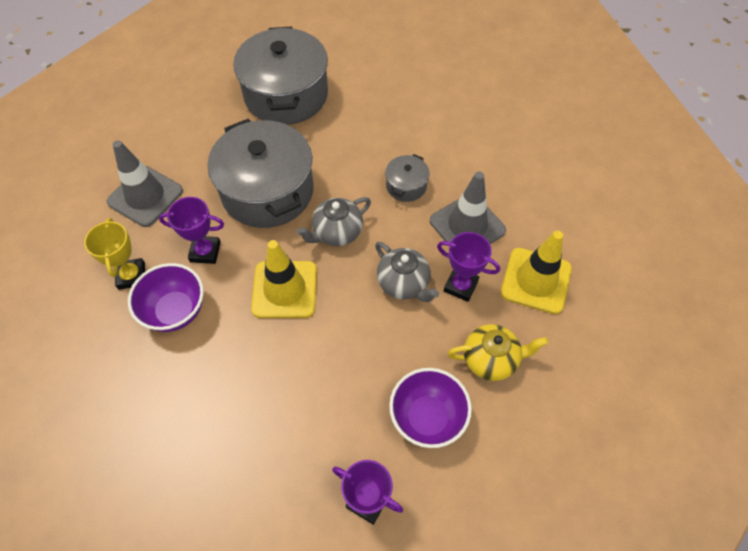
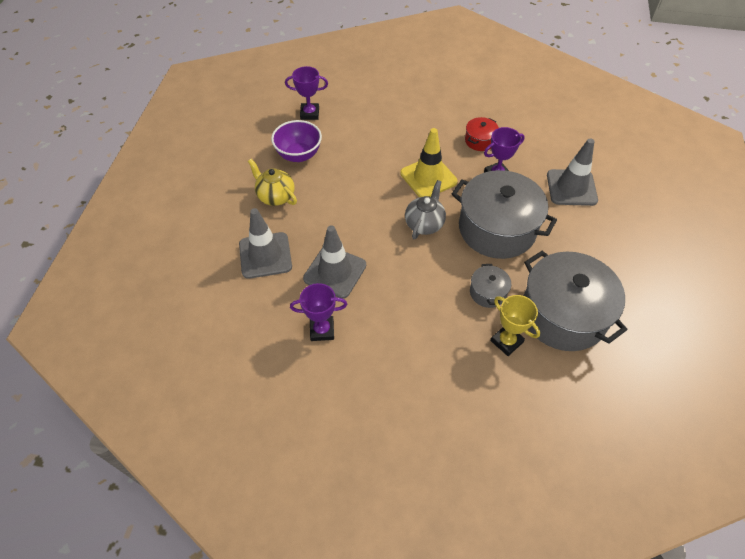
camera: 150 degrees right, 5 degrees down
(131, 276) = (524, 145): yellow trophy -> yellow trophy (506, 341)
(175, 311) = (480, 141): purple bowl -> red pot
(404, 284) = (356, 213): grey teapot -> none
(406, 186) = (400, 281): grey pot -> grey pot (488, 292)
(460, 286) = (317, 229): purple trophy -> purple trophy (322, 330)
(491, 359) = (275, 196): yellow teapot -> yellow teapot turned 75 degrees clockwise
(536, 280) = (265, 255): yellow traffic cone -> grey traffic cone

